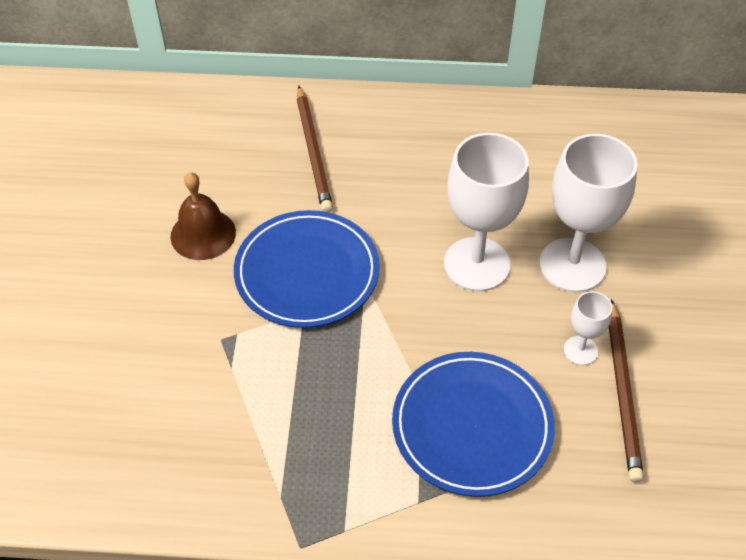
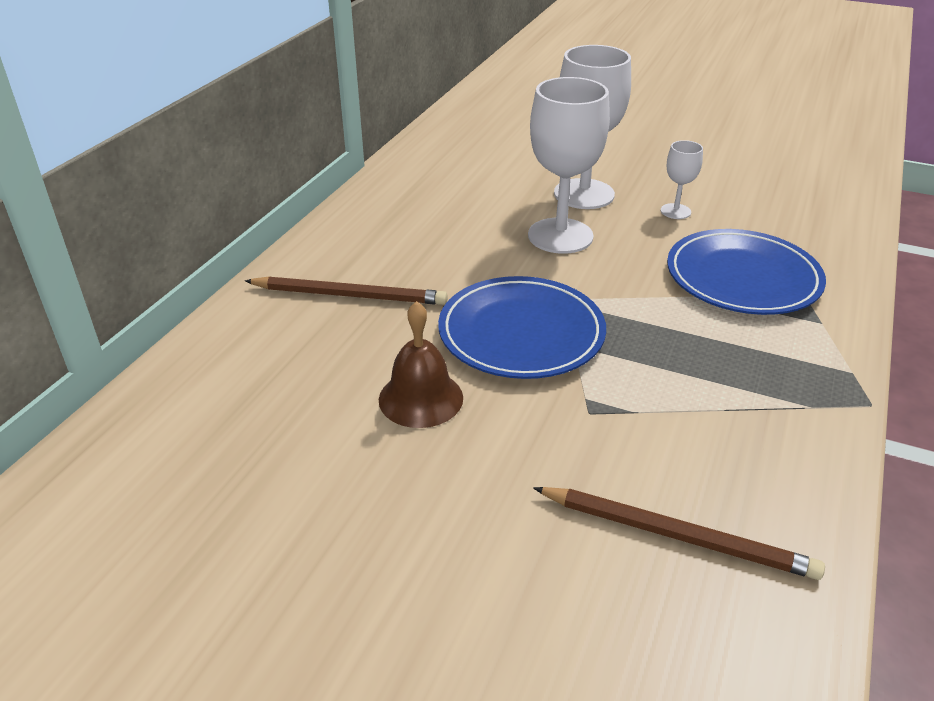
camera: 70 degrees left, 15 degrees down
(623, 392) = (722, 204): brown pencil -> brown pencil (676, 535)

